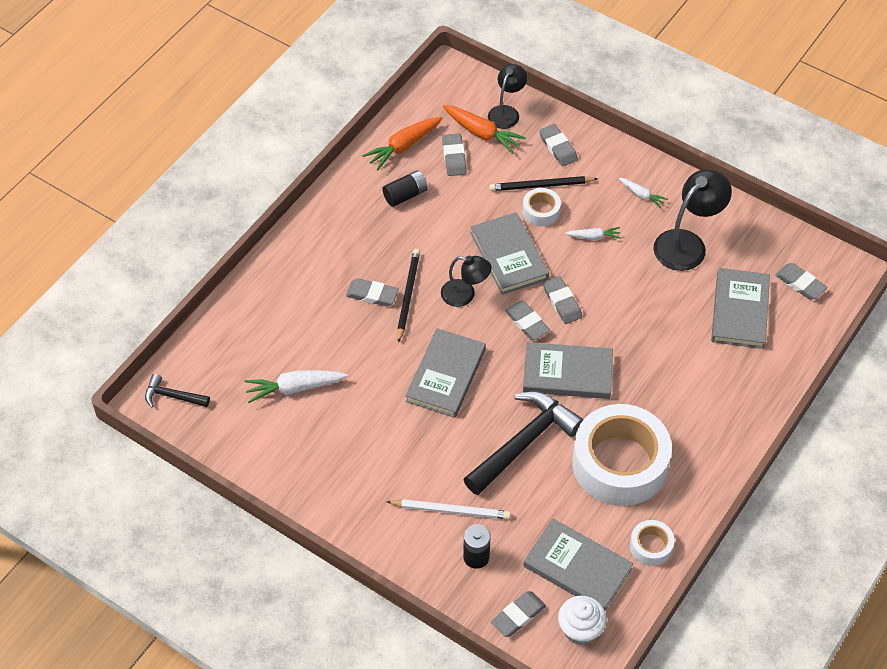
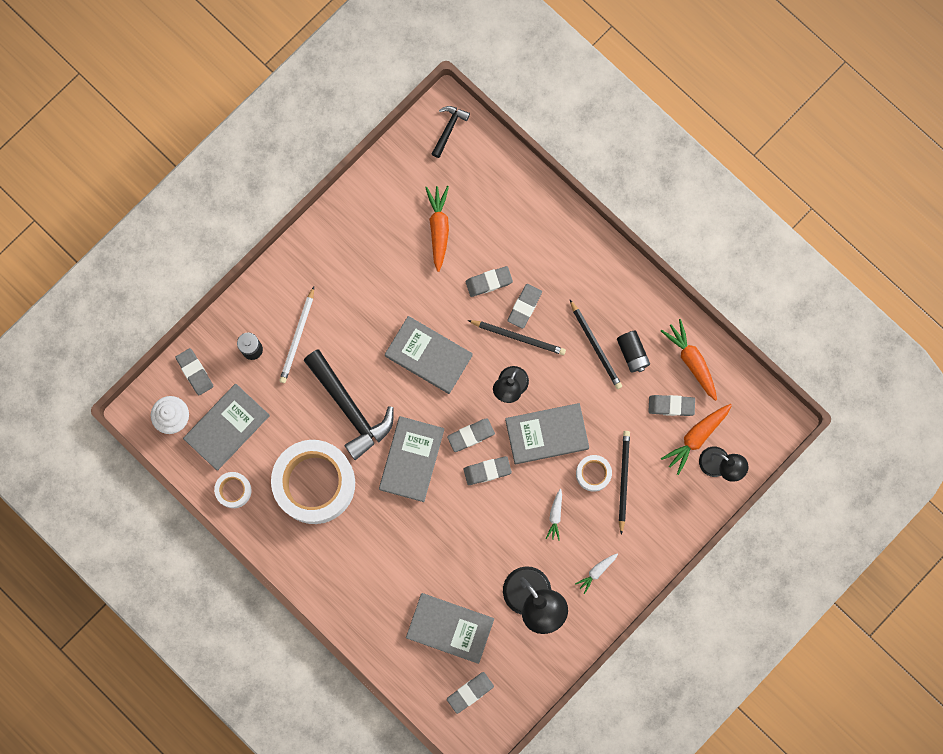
camera: 100 degrees right, 25 degrees up
(294, 388) = (438, 228): white carrot -> orange carrot
(403, 227) = (595, 346): none -> black pencil
(558, 147) = (667, 506): grey eraser -> grey eraser (489, 282)

